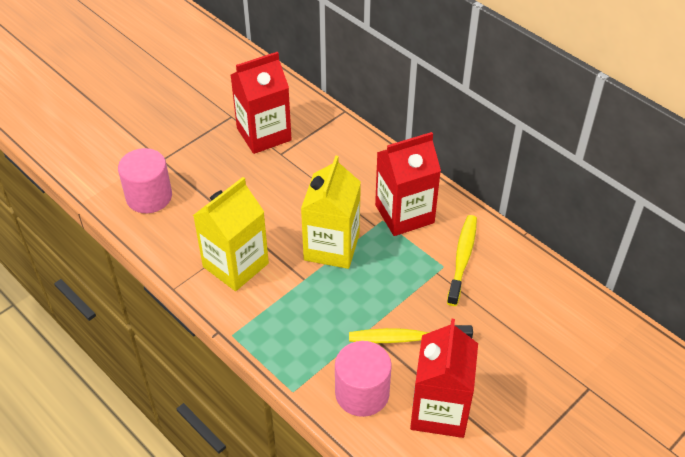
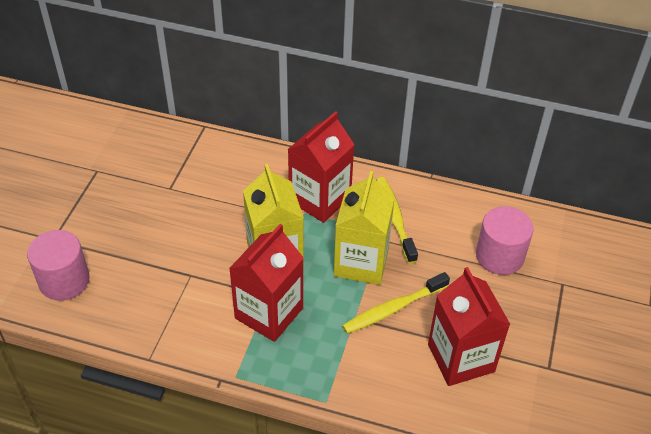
camera: 30 degrees left, 0 degrees up
(235, 265) = (196, 310): yellow carton -> yellow carton (361, 262)
(264, 134) = (141, 176): red carton -> red carton (269, 313)
(362, 393) = (387, 374): pink cylinder -> pink cylinder (499, 256)

